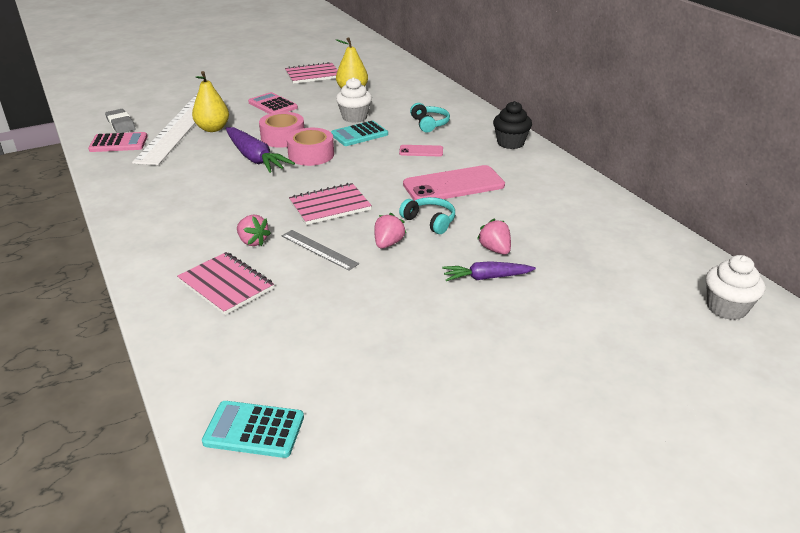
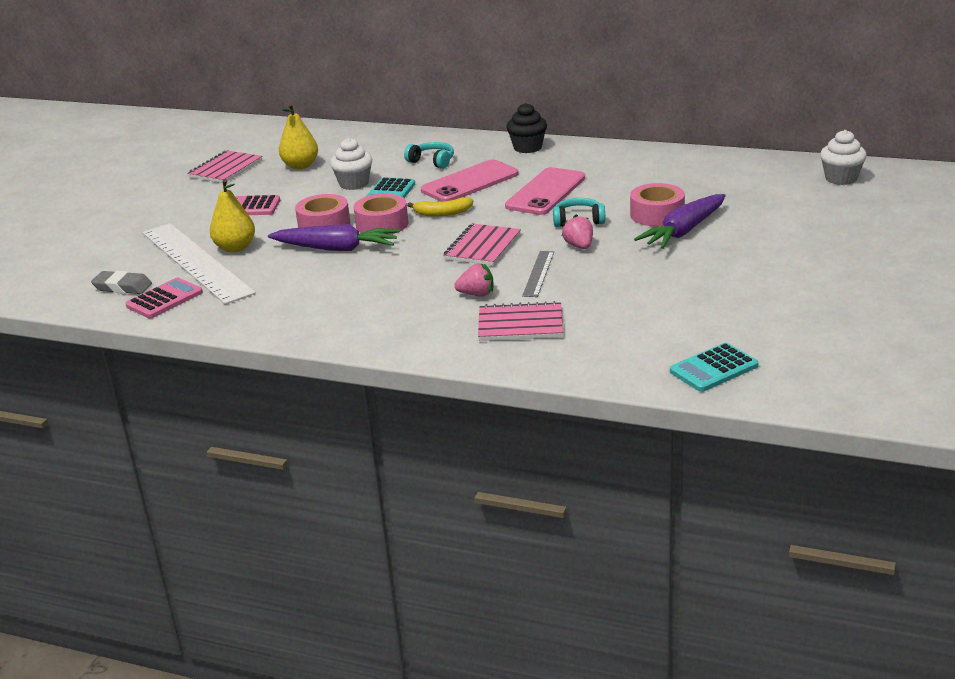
camera: 40 degrees left, 5 degrees down
(319, 249) = (538, 273): grey ruler -> grey ruler turned 75 degrees counterclockwise
(359, 166) = (442, 213): none -> yellow banana
(421, 151) = (470, 182): pink phone -> pink phone, size x2.05
(486, 277) = (684, 231): purple carrot -> purple carrot, size x1.58
(495, 249) = (657, 214): pink strawberry -> pink tape

